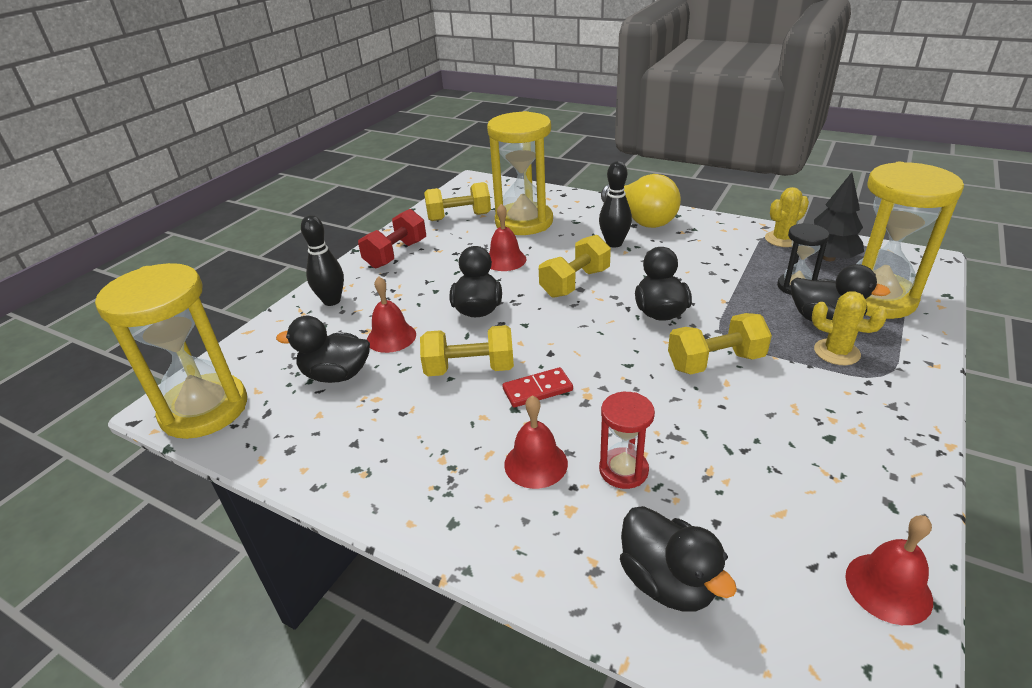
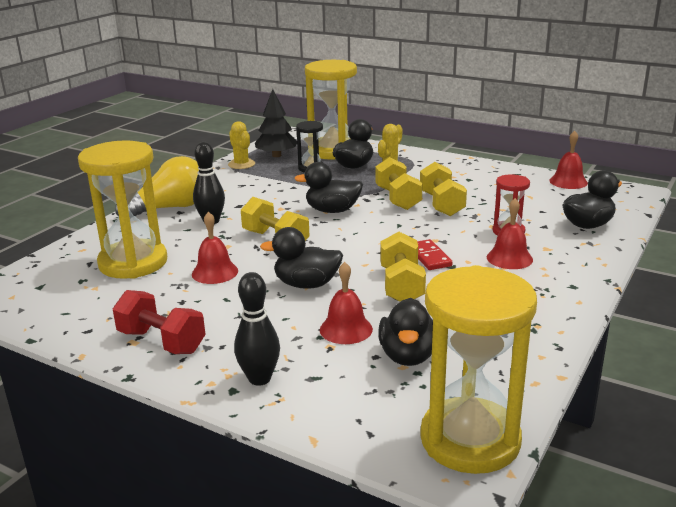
camera: 90 degrees left, 10 degrees down
(459, 217) = (87, 303): yellow dumbbell -> yellow dumbbell (441, 204)

